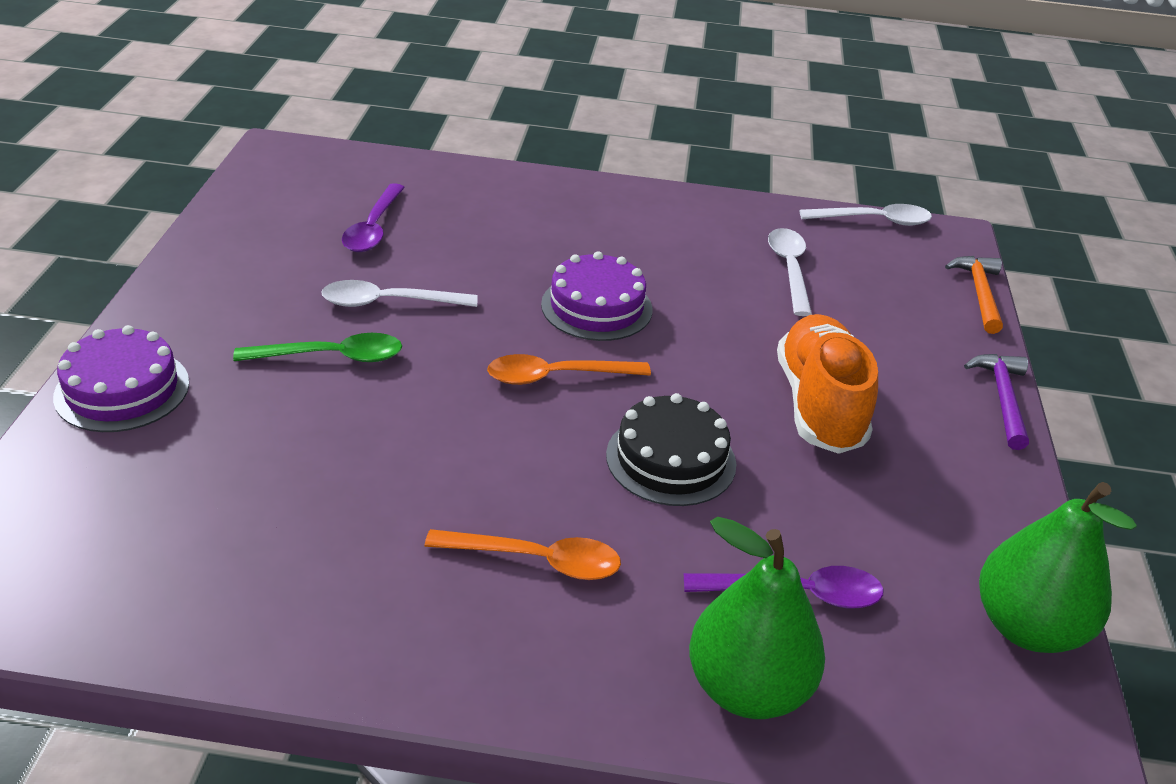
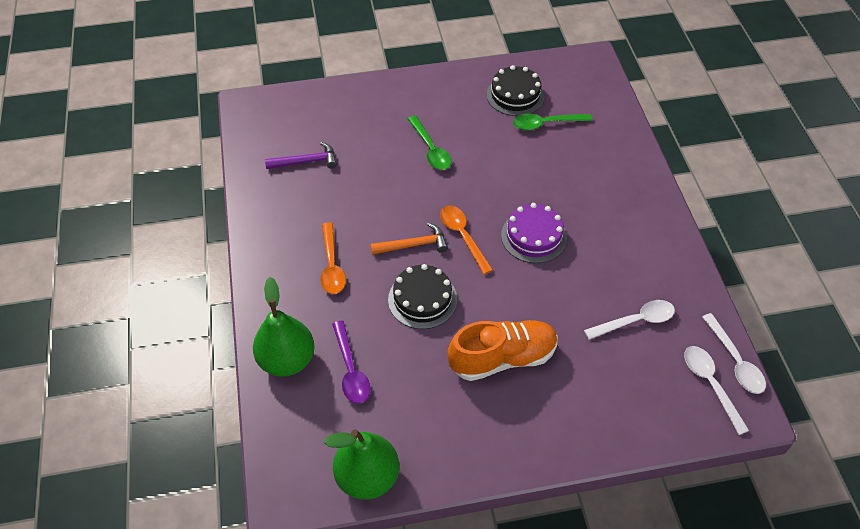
camera: 75 degrees right, 15 degrees up
(122, 389) = (372, 95): purple cake -> none
(284, 236) = (515, 95): none -> black cake
(373, 228) = (545, 124): purple spoon -> green spoon
(388, 302) = (484, 153): white spoon -> white spoon (710, 384)
(979, 293) = (681, 437): orange hammer -> orange hammer (413, 245)
(1002, 399) = (562, 457): purple hammer -> purple hammer (306, 161)

